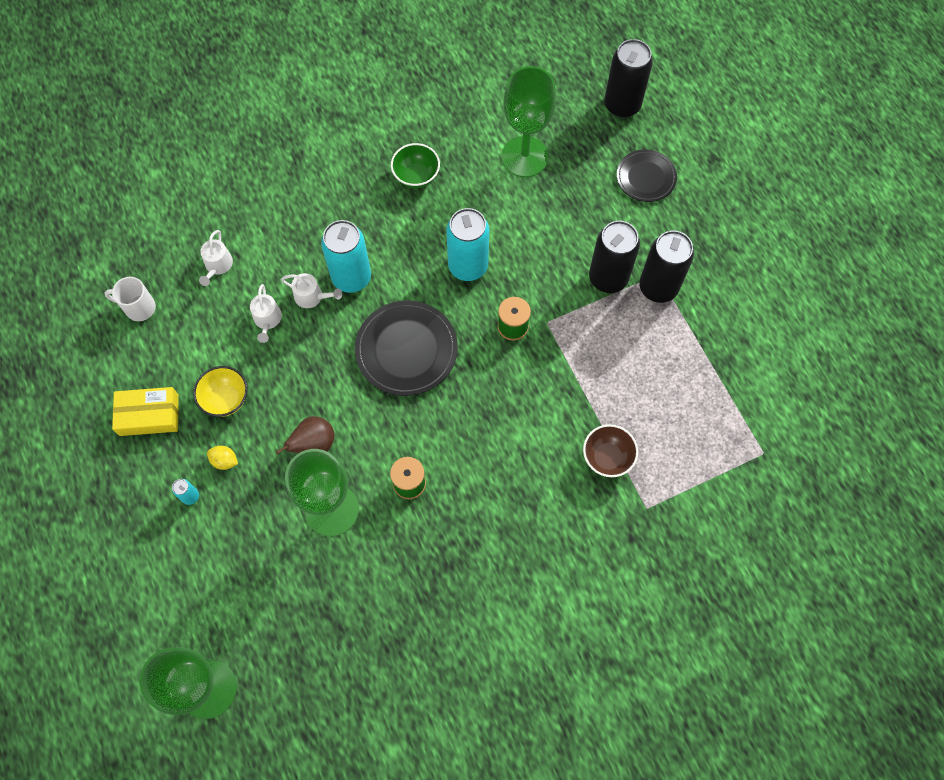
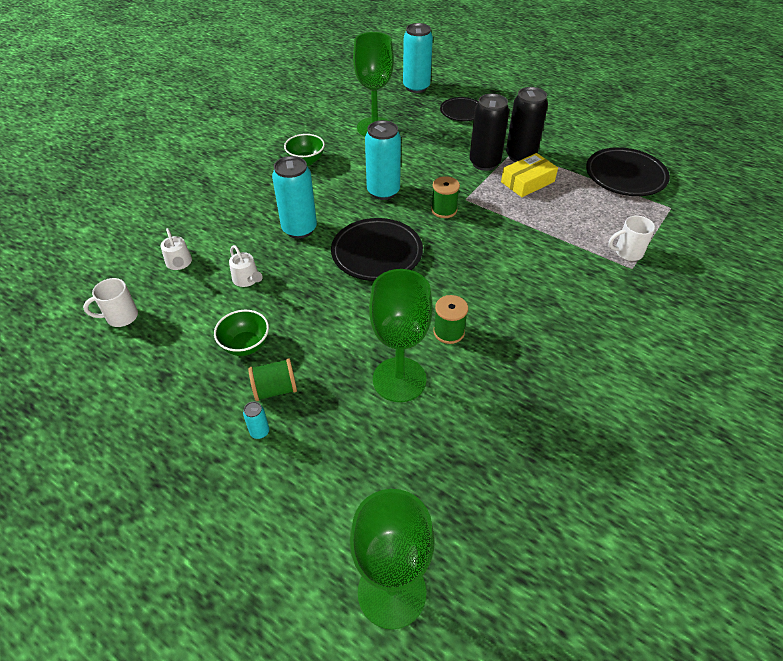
camera: 30 degrees left, 20 degrees down
(149, 415) = (177, 388): yellow box -> yellow box (527, 182)
(224, 461) = (275, 389): yellow lemon -> green spool
(226, 399) = (246, 345): yellow bowl -> green bowl
(312, 296) = (275, 251): white watering can -> none
(314, 444) = (348, 342): brown pear -> none
(607, 457) = (577, 252): brown bowl -> none
(622, 105) = (416, 87): black can -> turquoise can
(659, 486) = (627, 252): none -> white mug
(754, 380) = (625, 176): none -> black plate

